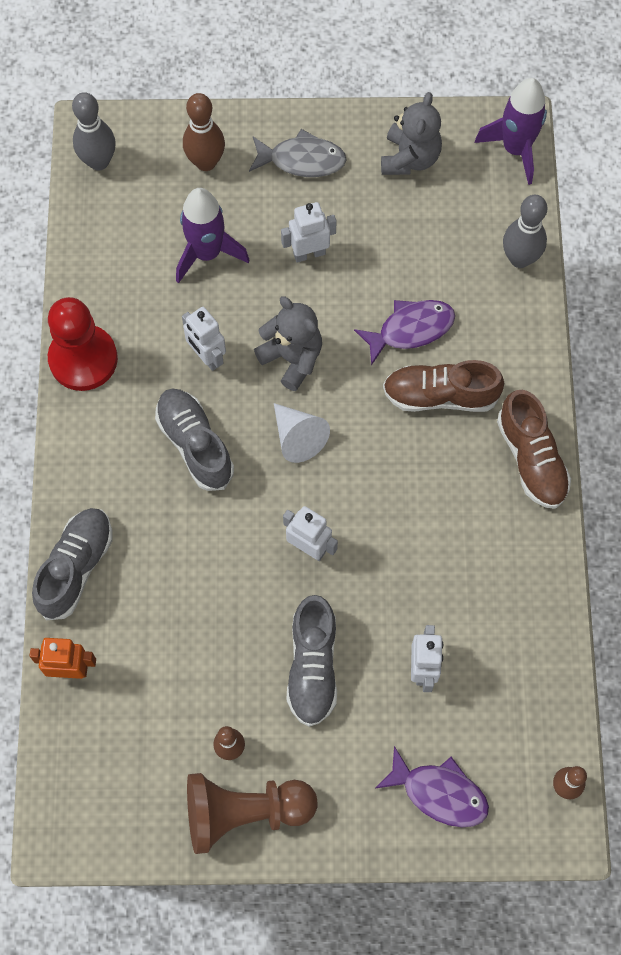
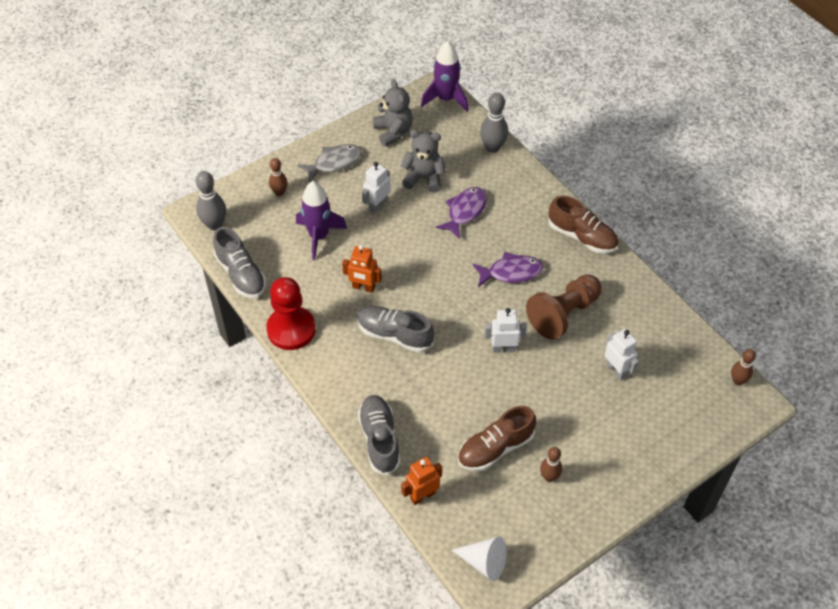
camera: 35 degrees left, 15 degrees down
(206, 162) = (279, 192): brown bowling pin -> brown bowling pin, size x0.65
(207, 357) = (363, 287): white robot -> orange robot
(244, 812) = (586, 504): brown pawn -> brown pawn (563, 314)
(292, 358) = (412, 261): grey teddy bear -> grey teddy bear (423, 178)
(298, 437) = (449, 298): white cone -> white cone (484, 562)
(312, 666) = (557, 406): grey shoe -> grey shoe (241, 274)
(439, 793) = (679, 425): purple fish -> purple fish (511, 272)
(440, 395) = (508, 234): brown shoe -> brown shoe (495, 448)

